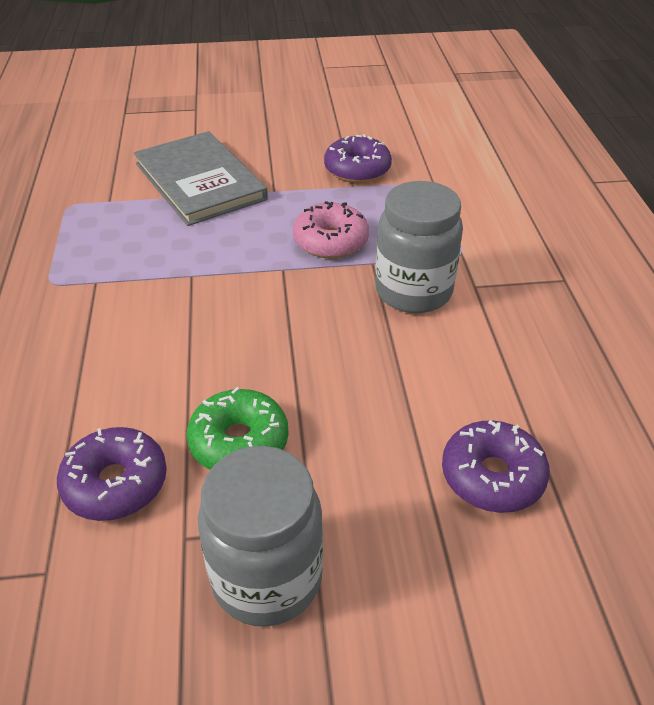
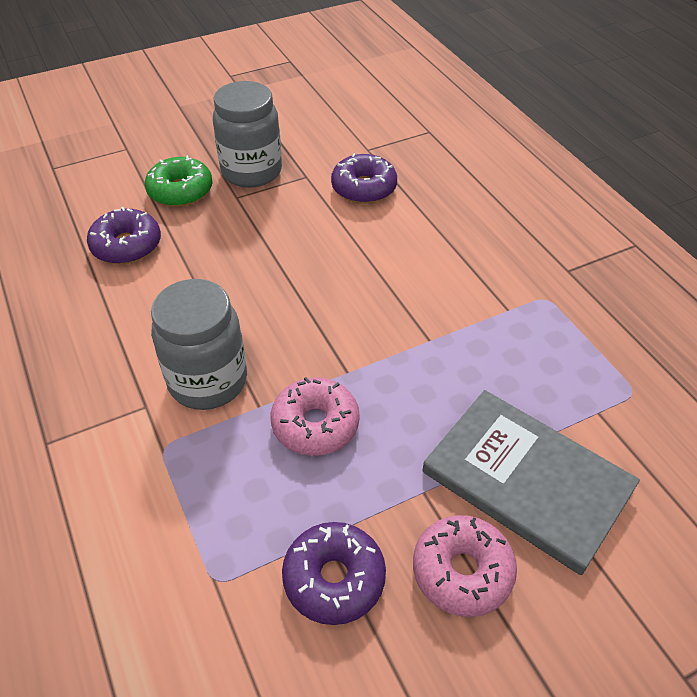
camera: 160 degrees right, 5 degrees up
(239, 442) = (303, 225): green donut -> green donut (180, 191)
(277, 157) = (462, 571): none -> pink donut

